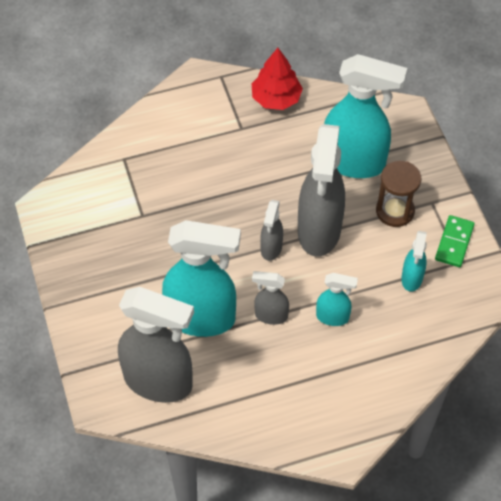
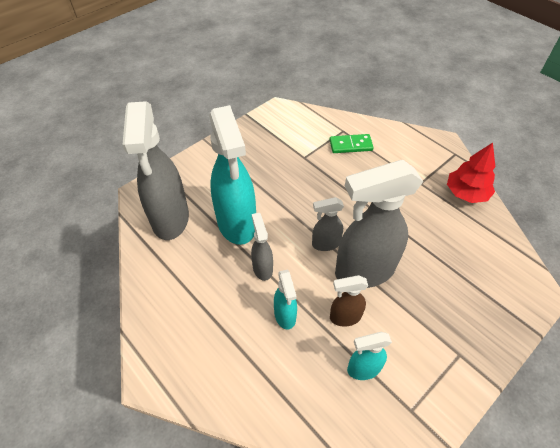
camera: 65 degrees right, 5 degrees down
(354, 163) = (451, 271): turquoise spray bottle -> none
(358, 269) = (344, 317): none -> brown spray bottle
(395, 211) = (426, 324): brown hourglass -> none
(454, 242) = (429, 395): green domino -> green domino (350, 145)

